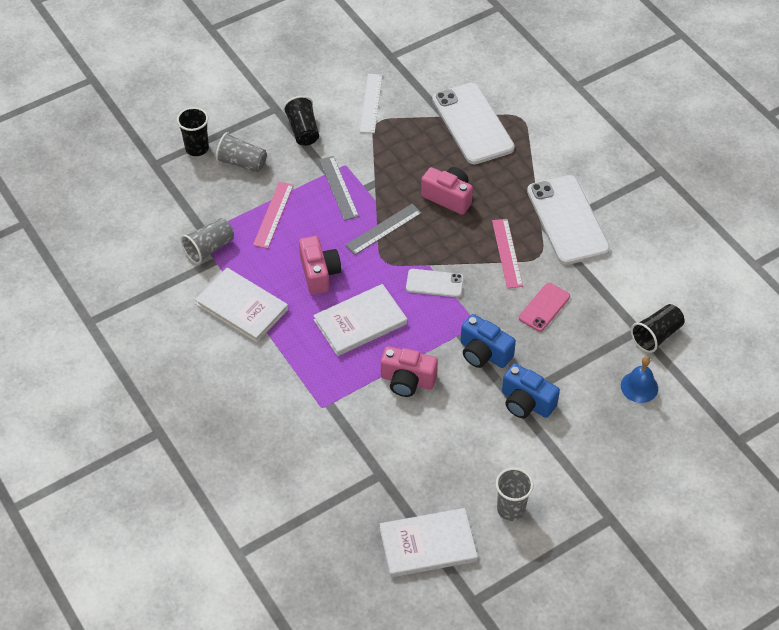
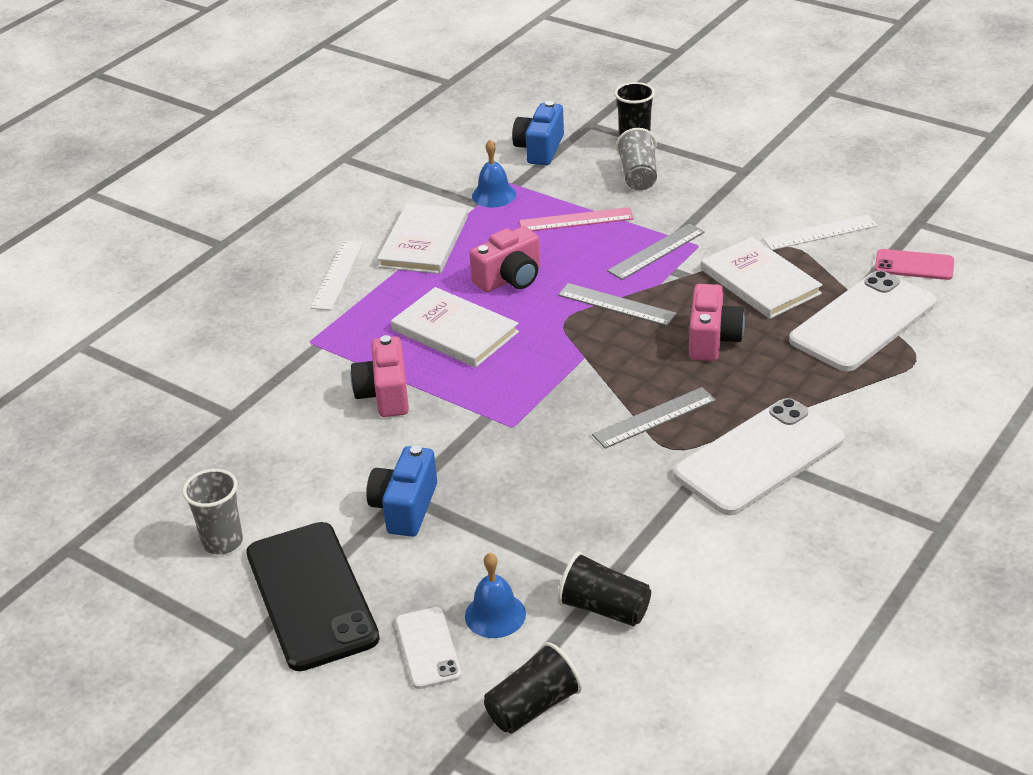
camera: 70 degrees right, 15 degrees down
(209, 248) = (494, 195): grey cup -> blue bell
(250, 369) = (337, 275): none -> white ruler
(303, 130) = (727, 199): black cup -> black cup (533, 706)
(428, 544) = (141, 484): white book -> white book (760, 281)
(434, 283) = (556, 371): white phone -> white phone (428, 648)
(484, 353) = (467, 446): blue camera -> blue camera (540, 149)
(507, 253) = (654, 418): pink ruler -> grey ruler
(544, 307) = (581, 479): pink phone -> pink phone (914, 265)
(582, 473) = (311, 595): none -> black phone

